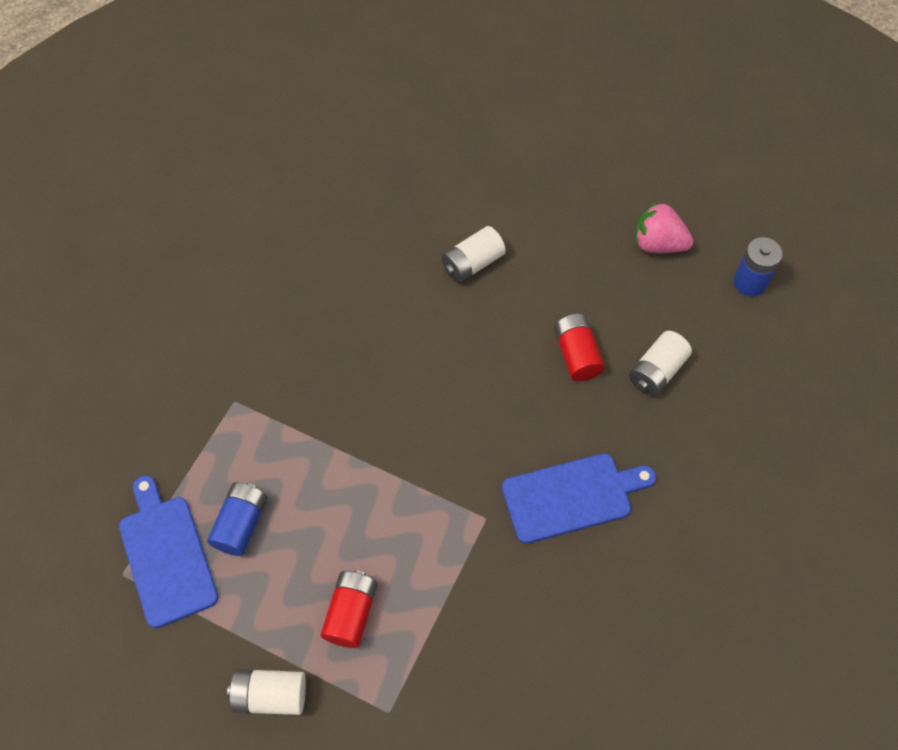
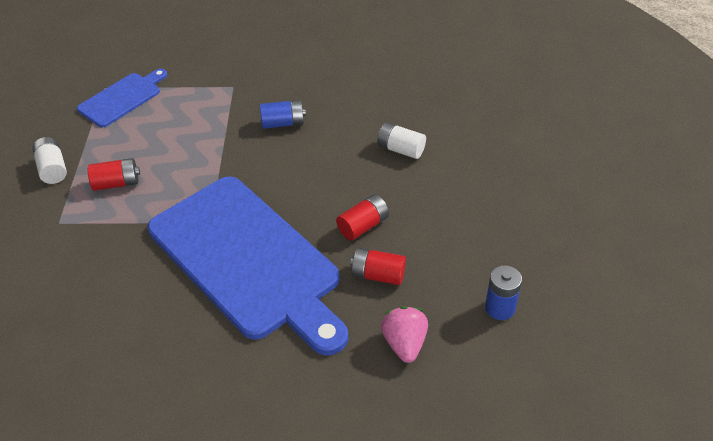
camera: 65 degrees right, 15 degrees down
(241, 524) = (154, 118): blue battery -> blue battery (283, 123)
(572, 496) = (248, 260): blue cutting board -> blue cutting board, size x2.12
(656, 371) = (378, 275): white battery -> red battery
(658, 244) = (492, 240): pink strawberry -> pink strawberry (404, 343)

